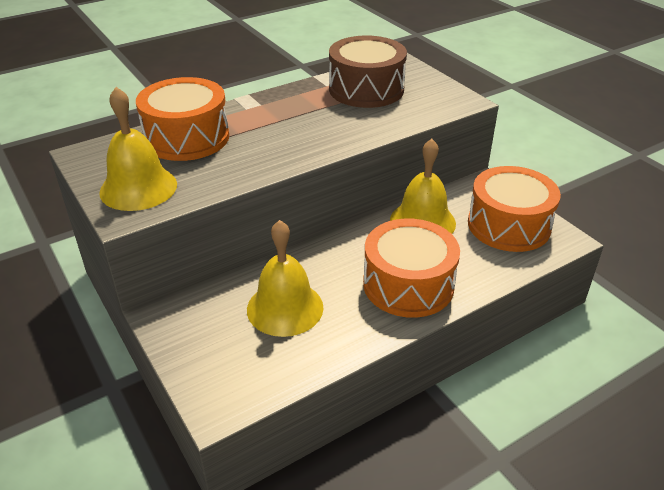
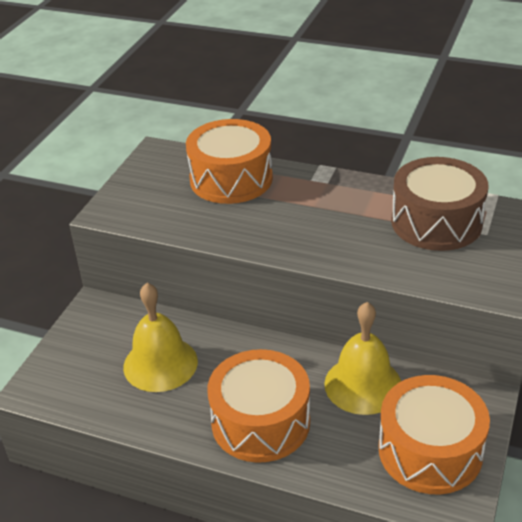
camera: 55 degrees right, 0 degrees up
(138, 188) = (142, 199): yellow bell -> none

